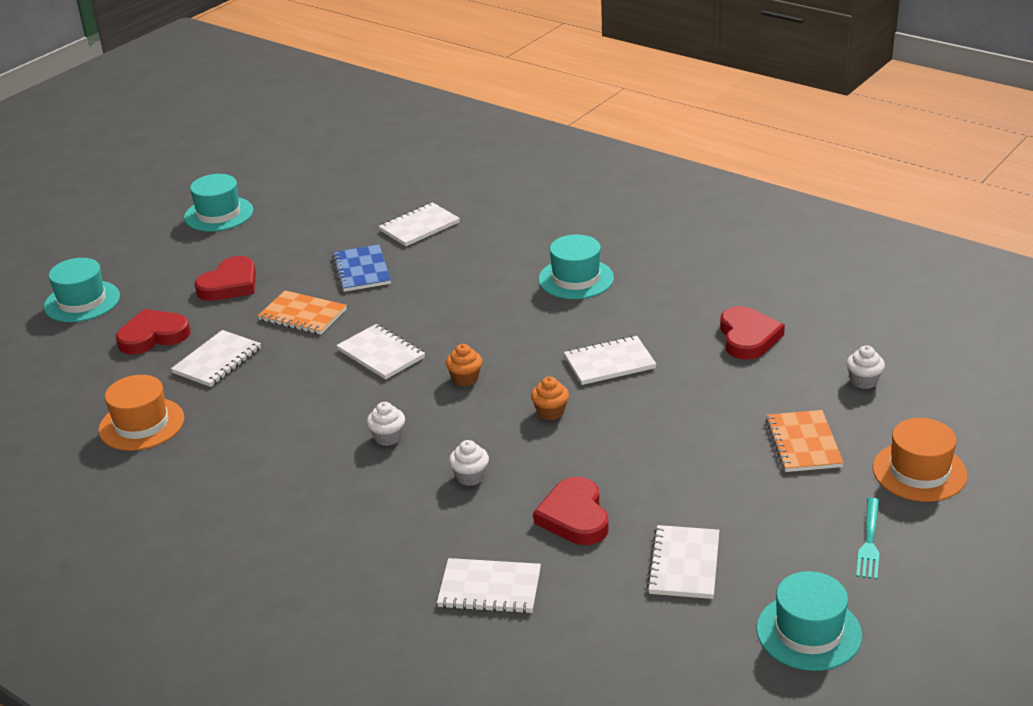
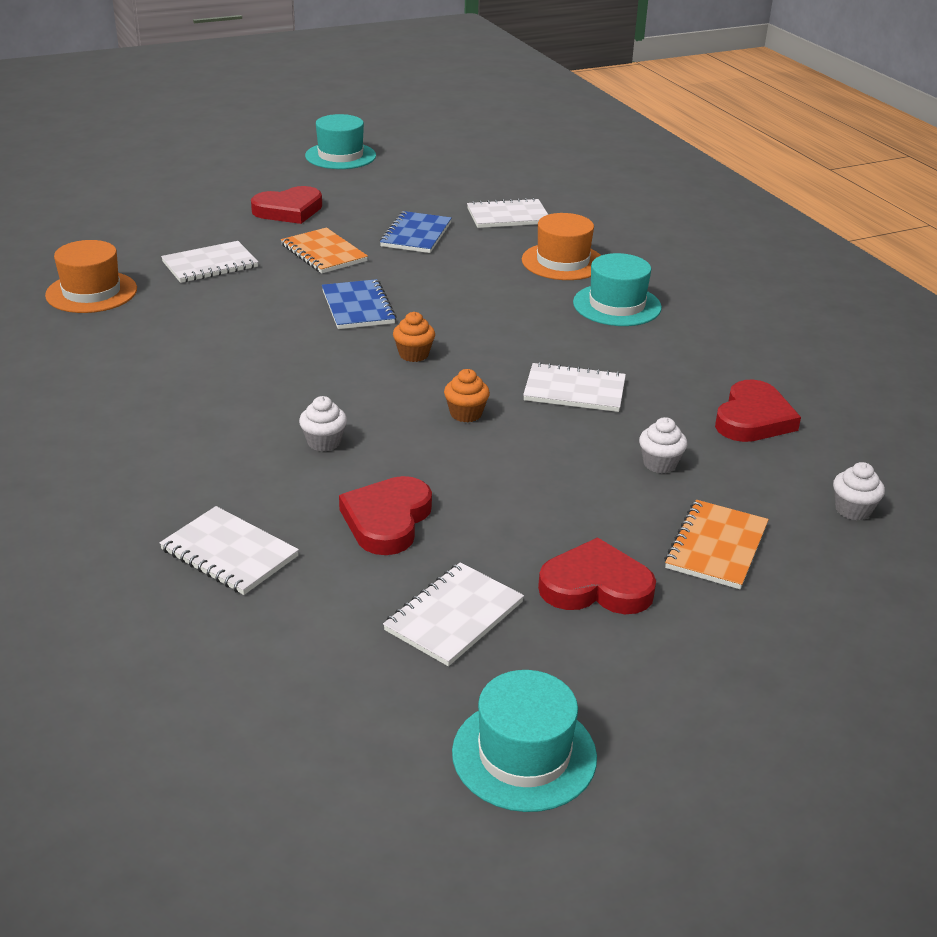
camera: 25 degrees right, 0 degrees up
(82, 301) = (156, 186): turquoise hat -> none
(153, 336) = (181, 229): red heart -> red heart (596, 586)
(381, 354) = (358, 307): white notebook -> blue notebook
(388, 437) = (285, 379): white cupcake -> white cupcake (660, 464)
(869, 542) = (697, 685): turquoise fork -> none
(919, 472) = (835, 633): orange hat -> orange hat (563, 262)

